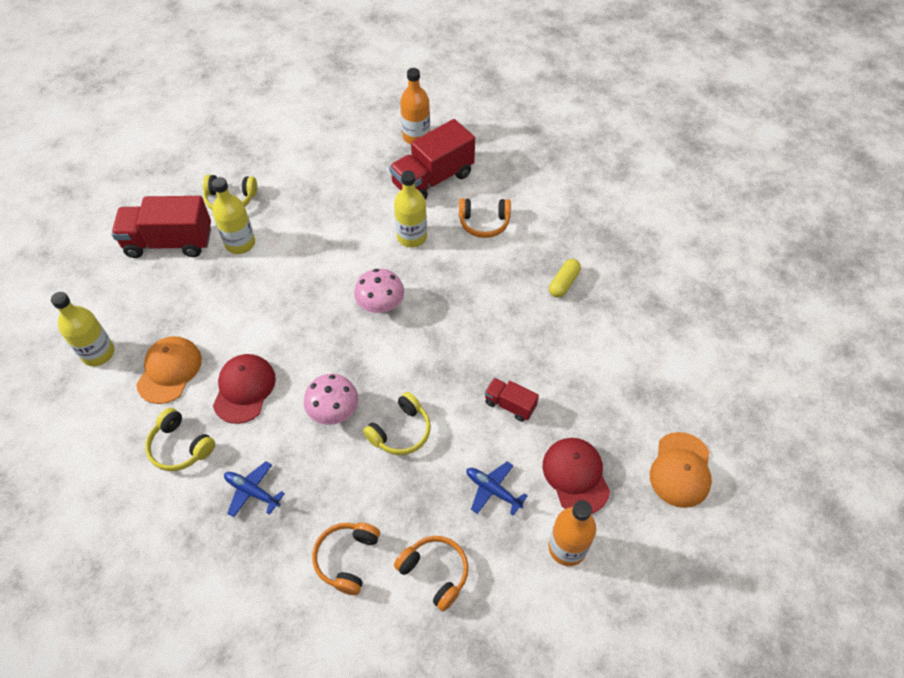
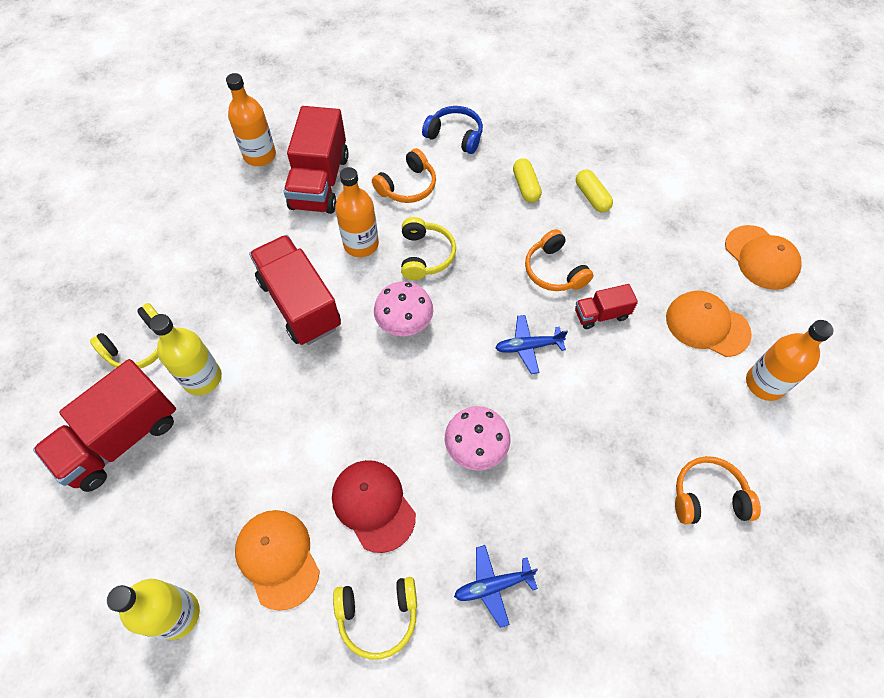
camera: 45 degrees left, 5 degrees up
(336, 244) = (300, 303): none -> red truck
(347, 559) = (636, 557): orange headphones -> orange headphones (554, 270)
(400, 431) = (548, 412): yellow headphones -> yellow headphones (425, 255)
(412, 237) = (361, 244): yellow bottle -> orange bottle
(493, 490) = (668, 391): blue plane -> blue plane (528, 347)
(556, 213) = (455, 136): none -> blue headphones
(576, 476) = (707, 325): red cap -> orange cap
(603, 326) = (592, 197): none -> yellow capsule

